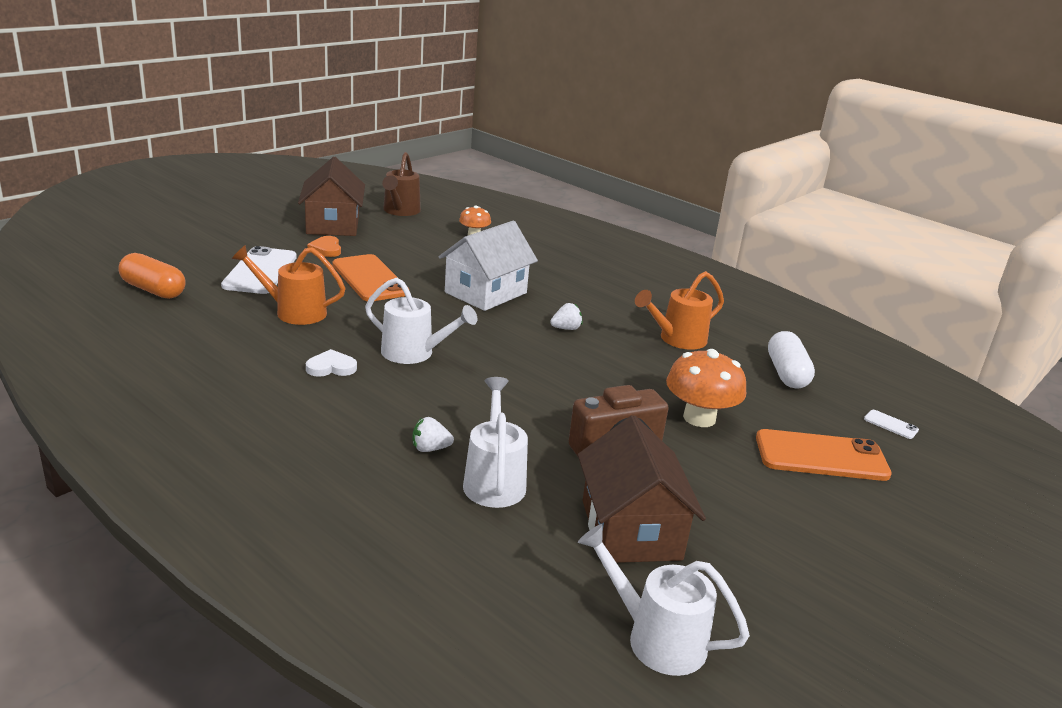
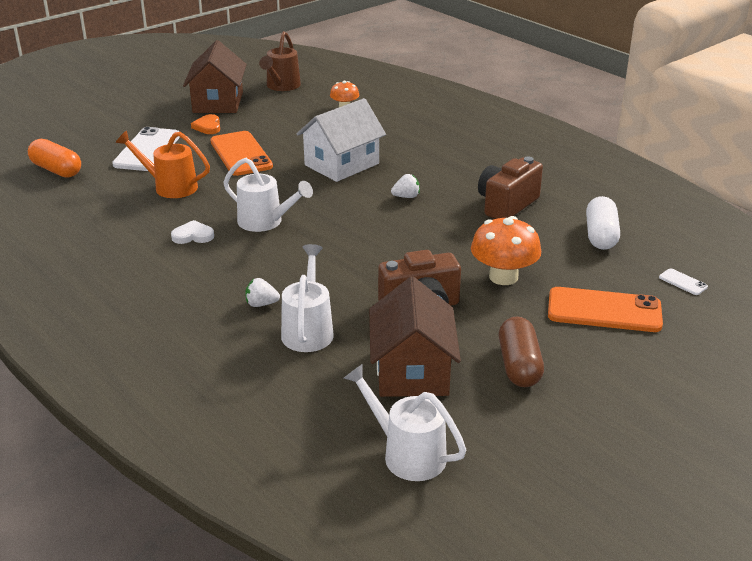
camera: 10 degrees right, 5 degrees up
(677, 339) = (506, 205): orange watering can -> brown camera
(751, 522) = (519, 366): none -> brown capsule

